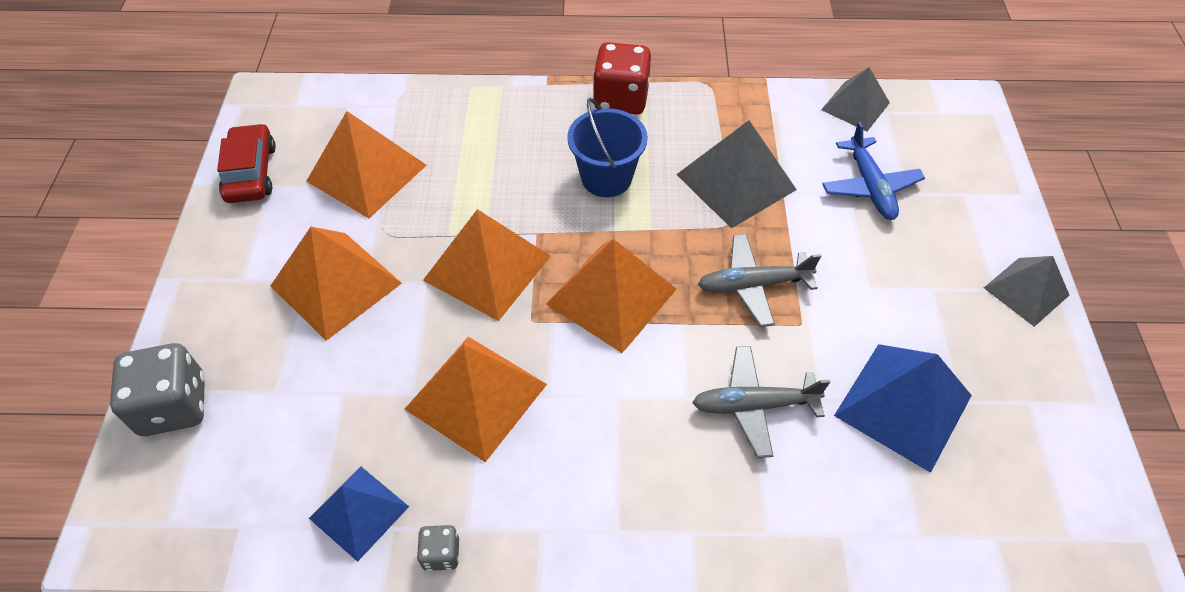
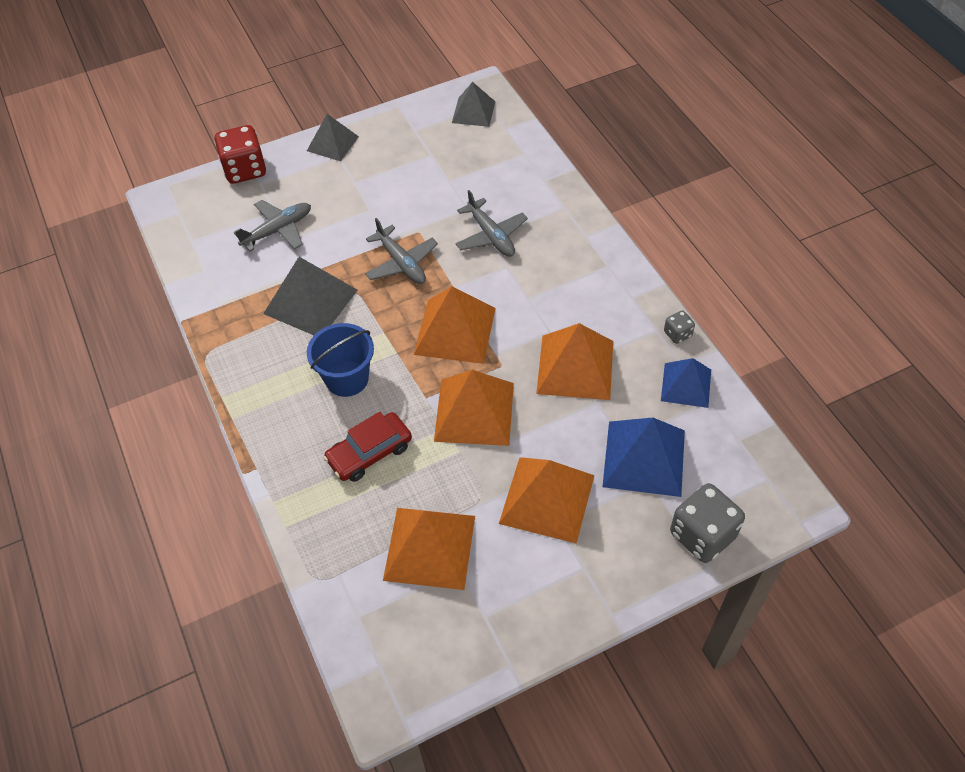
camera: 115 degrees left, 0 degrees up
(251, 173) = (479, 643): red car -> red car (369, 453)
(621, 99) = (251, 406): red dice -> red dice (245, 170)
(855, 106) = (193, 258): grey pyramid -> grey pyramid (473, 112)
(870, 187) = (278, 230): blue plane -> grey plane
(903, 405) = (449, 176): blue pyramid -> blue pyramid (644, 458)

